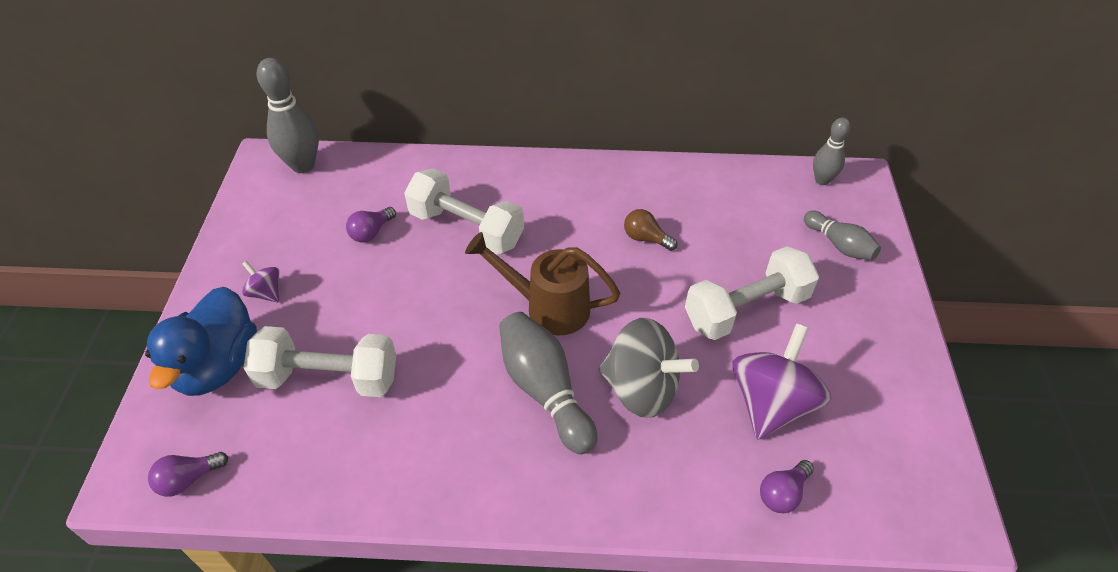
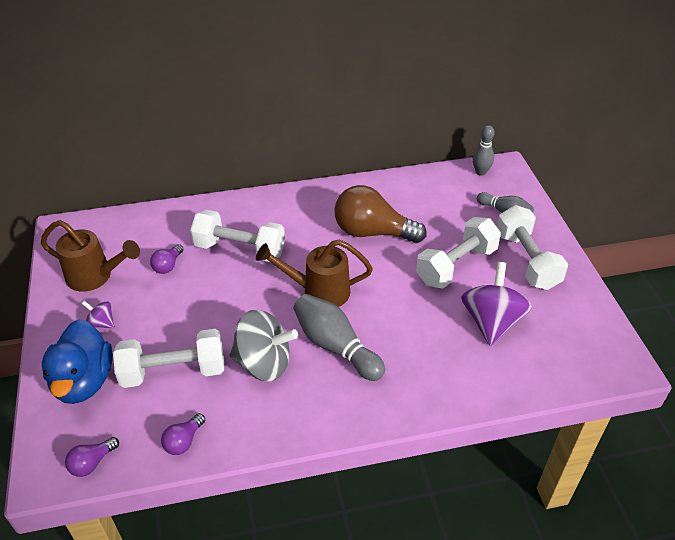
camera: 15 degrees left, 5 degrees down
(280, 229) = (95, 277): none -> brown watering can
(303, 165) = (95, 227): grey bowling pin -> none
(641, 389) = (402, 331): grey spinning top -> grey spinning top (264, 363)
(646, 238) = (372, 232): brown light bulb -> brown light bulb, size x2.21
(783, 493) = (516, 376): purple light bulb -> purple light bulb (184, 441)
(850, 322) = (526, 260): none -> white dumbbell

